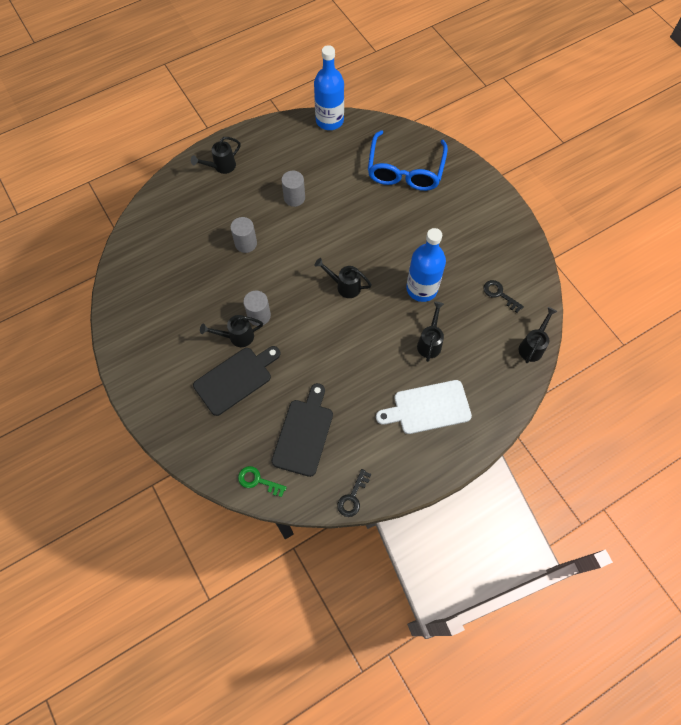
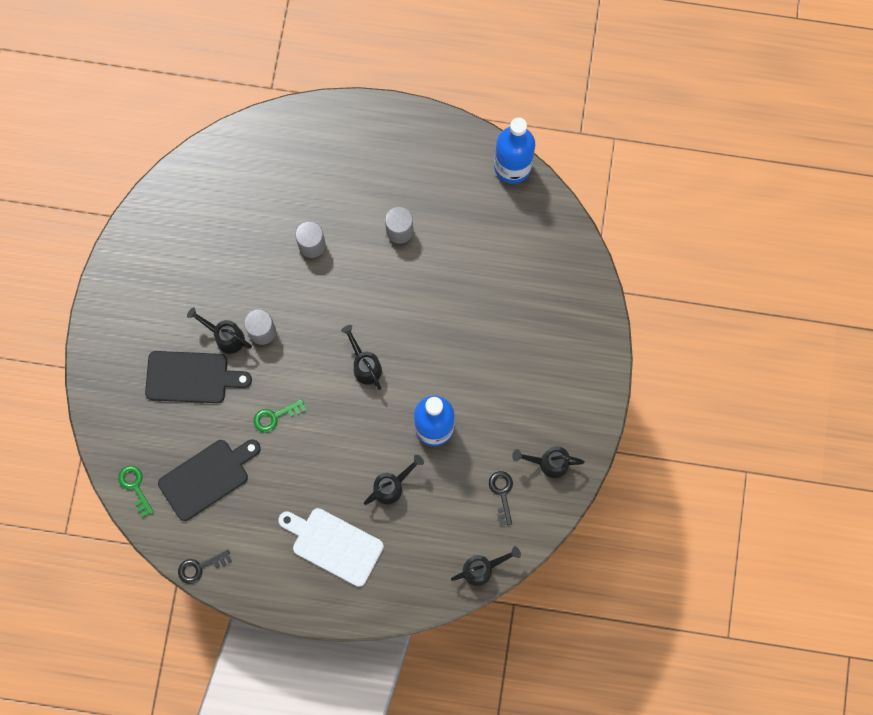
camera: 40 degrees right, 10 degrees up
(221, 167) = (358, 137): black watering can -> black watering can (548, 463)
(315, 360) = (275, 416): none -> green key
(405, 170) = (537, 286): blue glasses -> none

